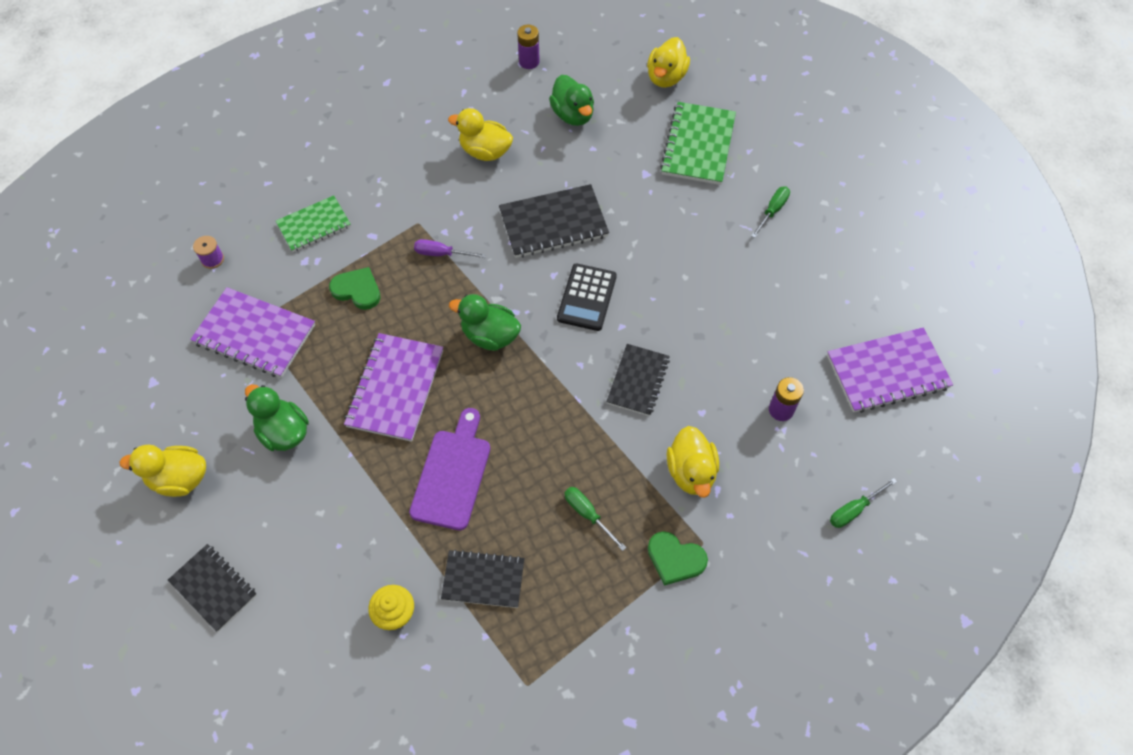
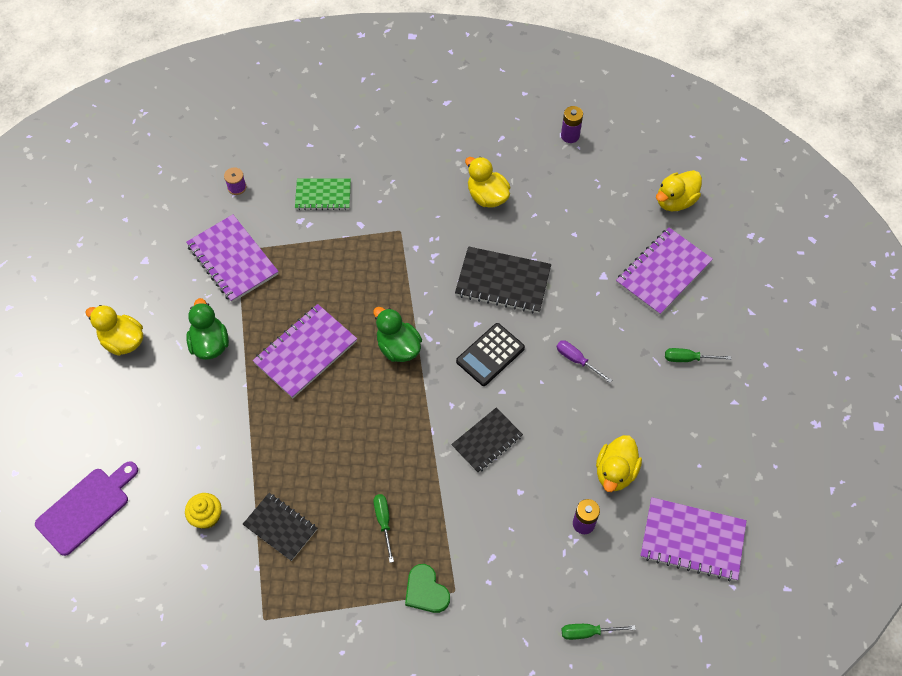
camera: 30 degrees right, 0 degrees up
(213, 588) = (101, 431): black notebook -> none
(357, 290) = (324, 262): green heart -> none
(441, 254) = (402, 264): purple screwdriver -> purple screwdriver (577, 360)
(452, 474) = (306, 438): purple cutting board -> purple cutting board (86, 508)
(573, 115) = (576, 198): green duck -> none
(691, 472) = (481, 533): yellow duck -> yellow duck (615, 472)
(698, 145) = (663, 273): green notebook -> purple notebook
(772, 211) = (688, 359): green screwdriver -> green screwdriver turned 150 degrees counterclockwise

